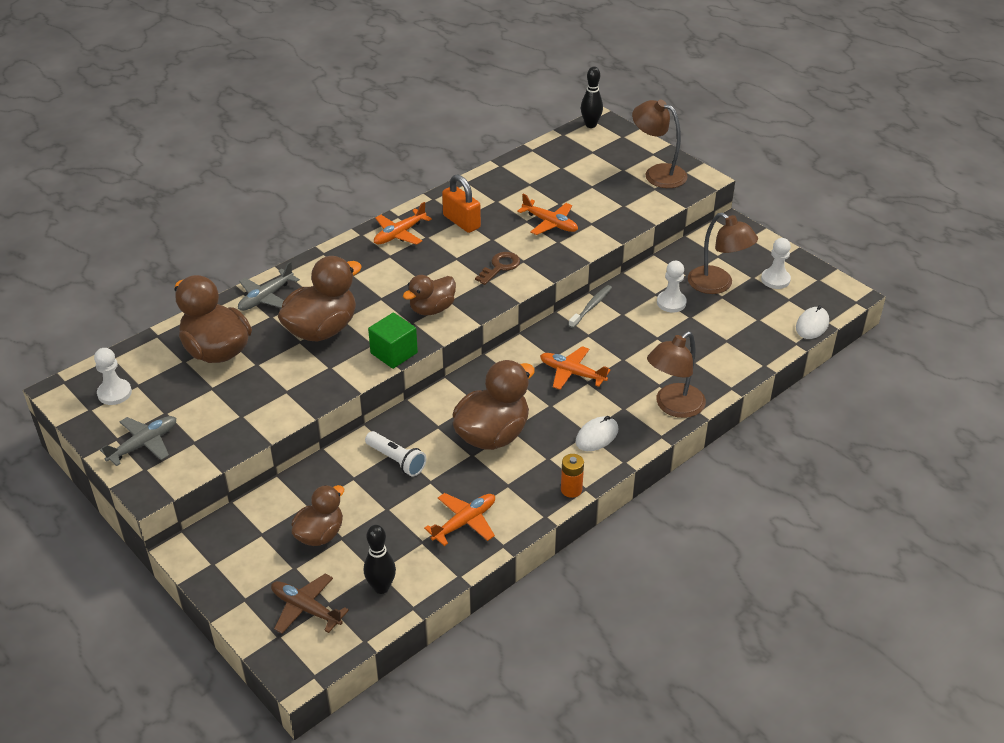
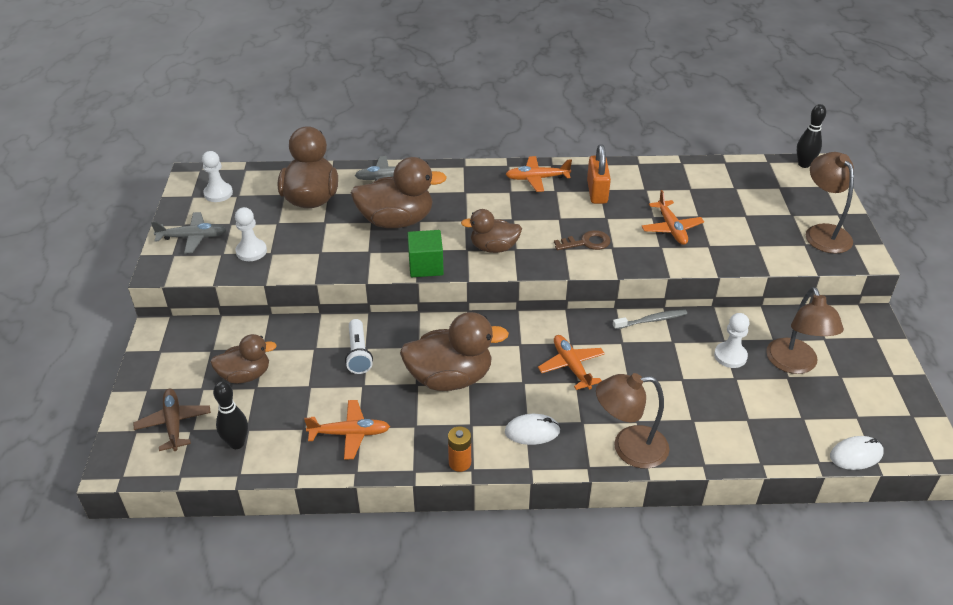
camera: 40 degrees right, 0 degrees up
(775, 279) = (863, 391): white pawn -> white pawn (251, 251)

